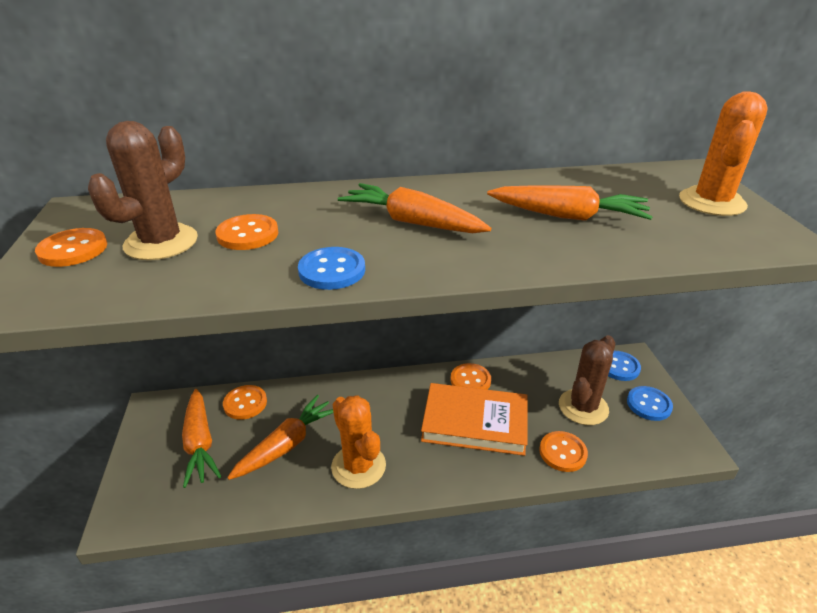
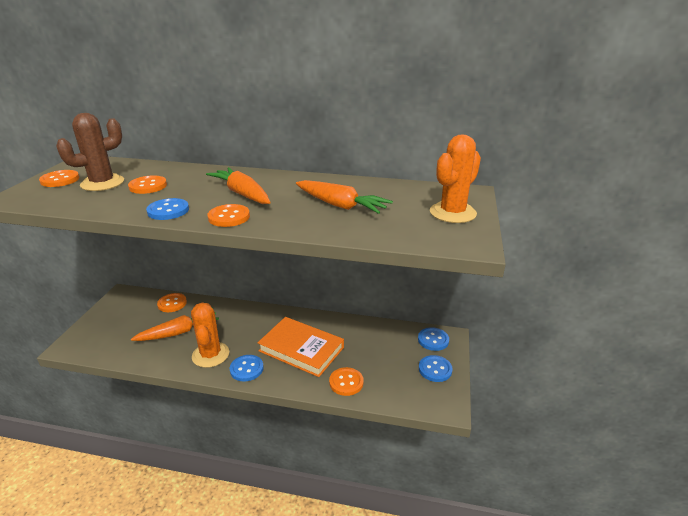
camera: 20 degrees right, 5 degrees down
(200, 443) = (133, 319): orange carrot -> none
(424, 472) = (246, 369): none -> blue button
(470, 380) = (318, 323): orange button -> orange button (229, 217)
(583, 407) = (384, 359): brown cactus -> none

